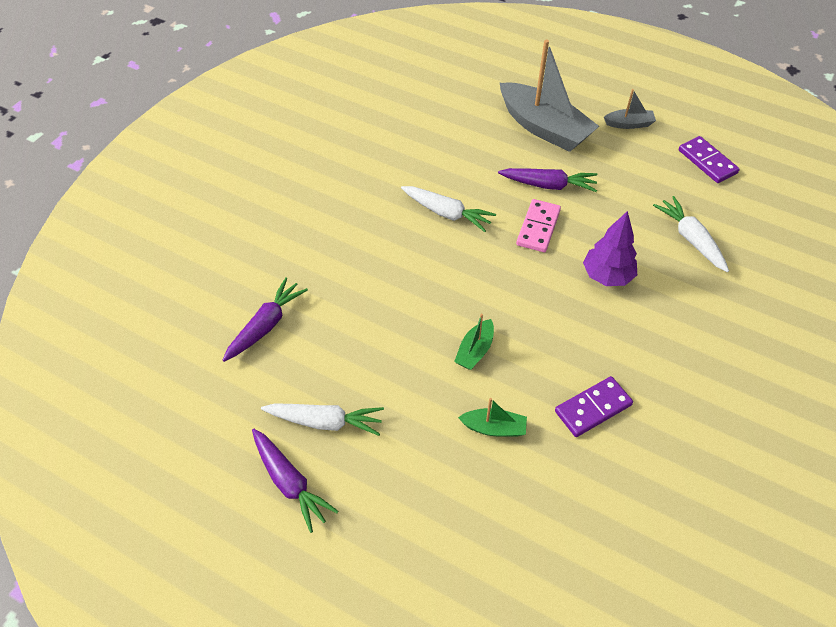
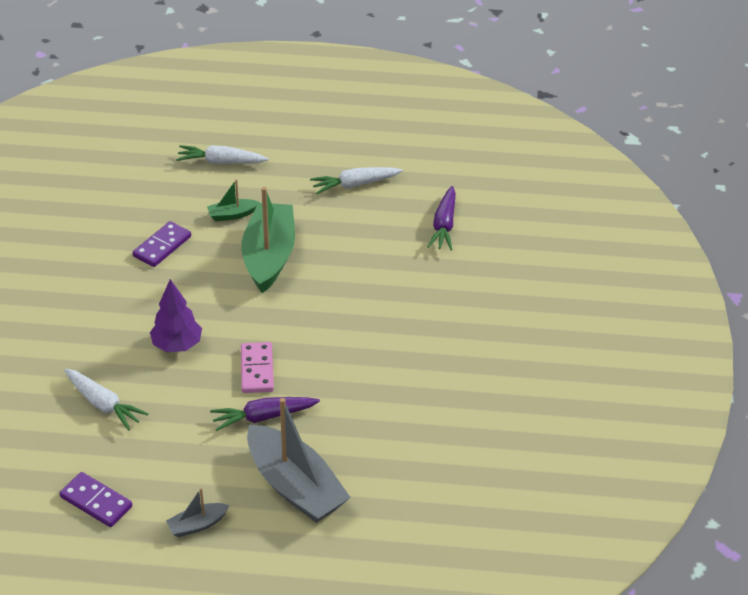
camera: 155 degrees right, 10 degrees down
(290, 482) = (355, 151): purple carrot -> none
(446, 213) = (351, 356): white carrot -> white carrot (221, 162)
(475, 350) = (269, 256): green boat -> green boat, size x2.20
(544, 128) = (295, 486): grey boat -> grey boat turned 150 degrees counterclockwise

